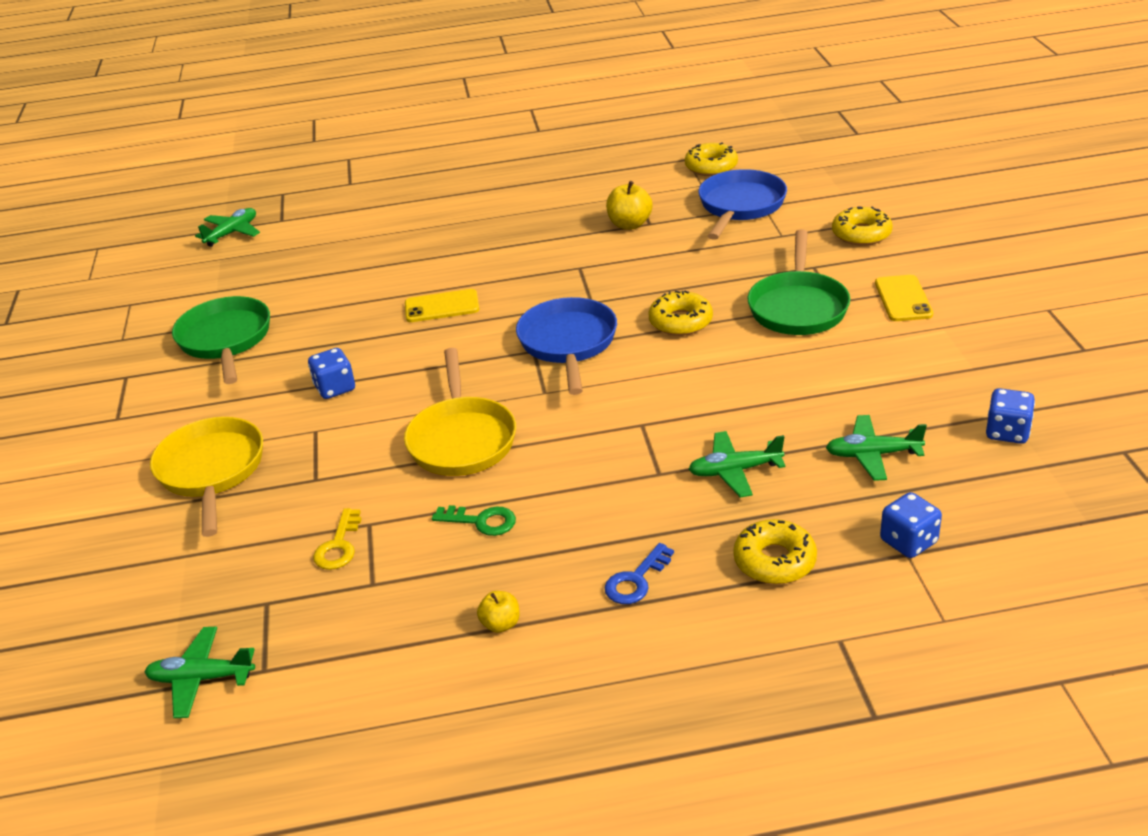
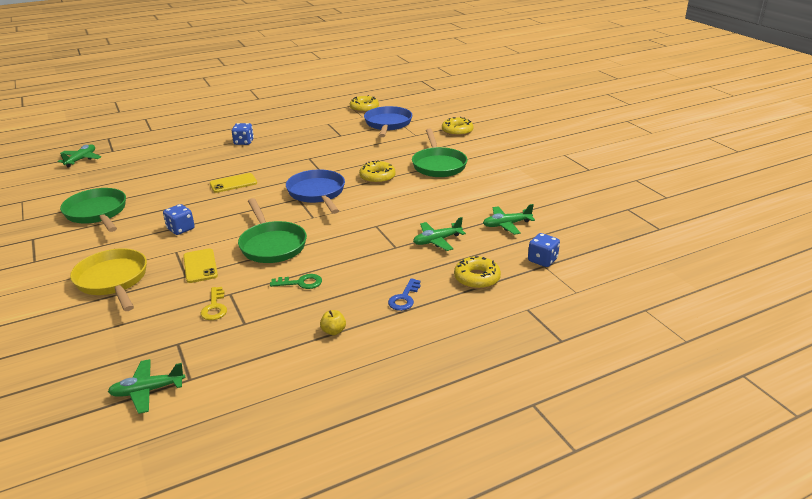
camera: 20 degrees left, 5 degrees down
(462, 439) = (272, 245): yellow pan -> green pan
(629, 224) = (329, 136): yellow apple -> none
(903, 299) = (491, 156): yellow phone -> yellow phone (200, 266)
(1007, 432) = (569, 207): blue dice -> blue dice (244, 142)

